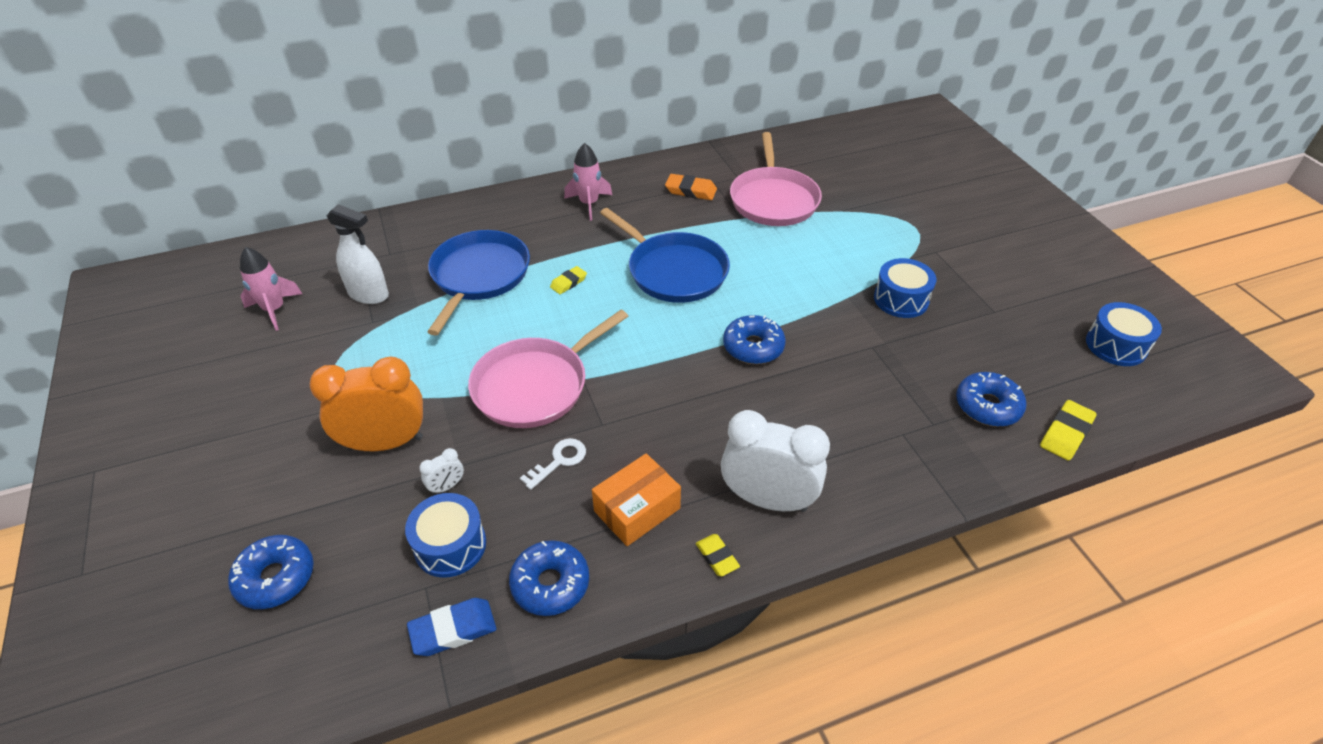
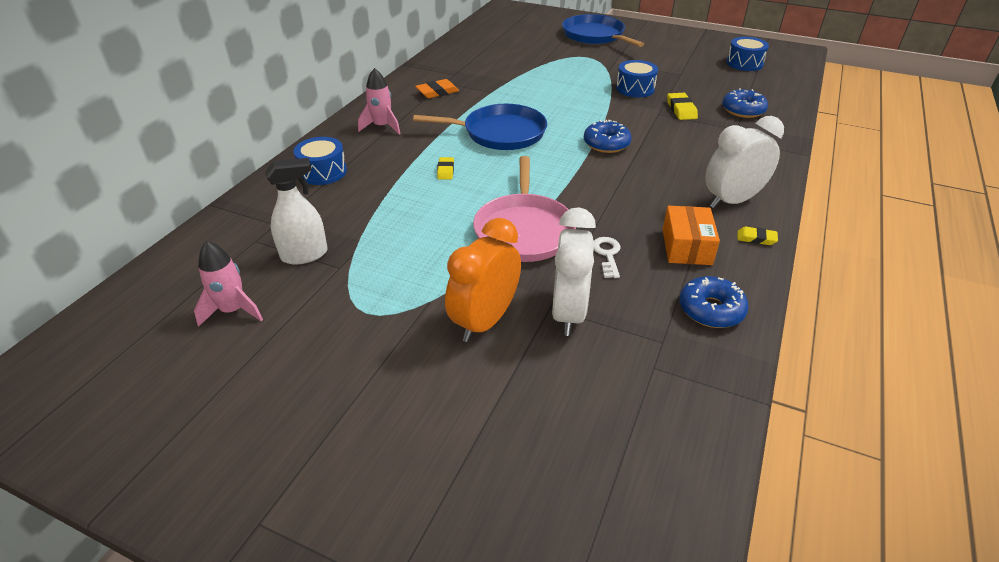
camera: 45 degrees left, 5 degrees down
(276, 578) = (555, 445): blue donut -> none
(447, 486) = (568, 312): white clock -> white clock, size x2.40
(450, 545) = (627, 337): blue drum -> blue drum (323, 172)
(453, 630) = (707, 372): blue eraser -> none
(479, 276) = (375, 199): blue pan -> blue pan (595, 36)
(773, 199) = (494, 76): pink pan -> none
(1066, 433) = (785, 103): yellow eraser -> yellow eraser (681, 109)

